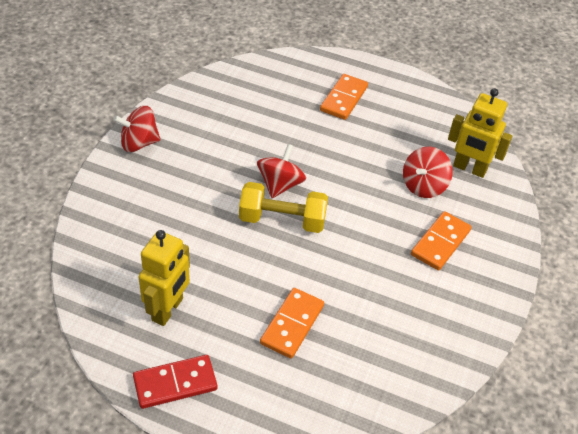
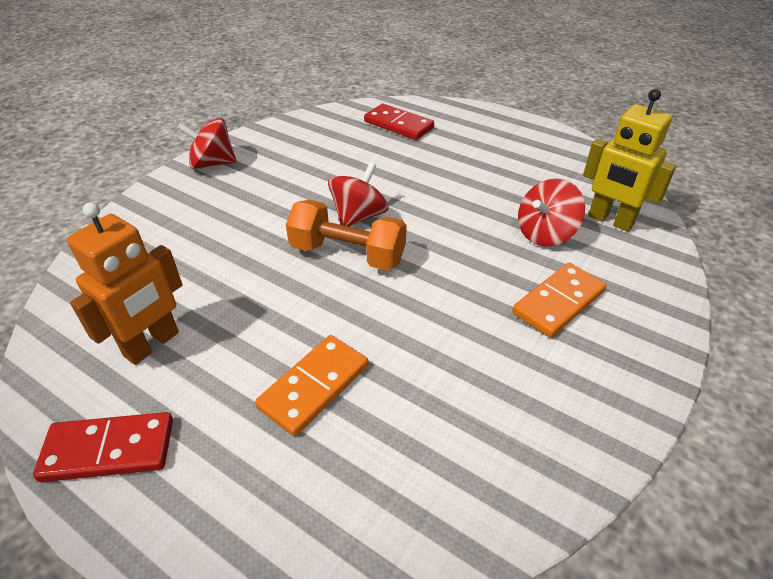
camera: 15 degrees right, 5 degrees down
(168, 310) = (152, 344): yellow robot -> orange robot
(282, 220) = (347, 254): yellow dumbbell -> orange dumbbell
(285, 85) = (398, 125): none -> red domino
(344, 99) = (462, 141): orange domino -> none

